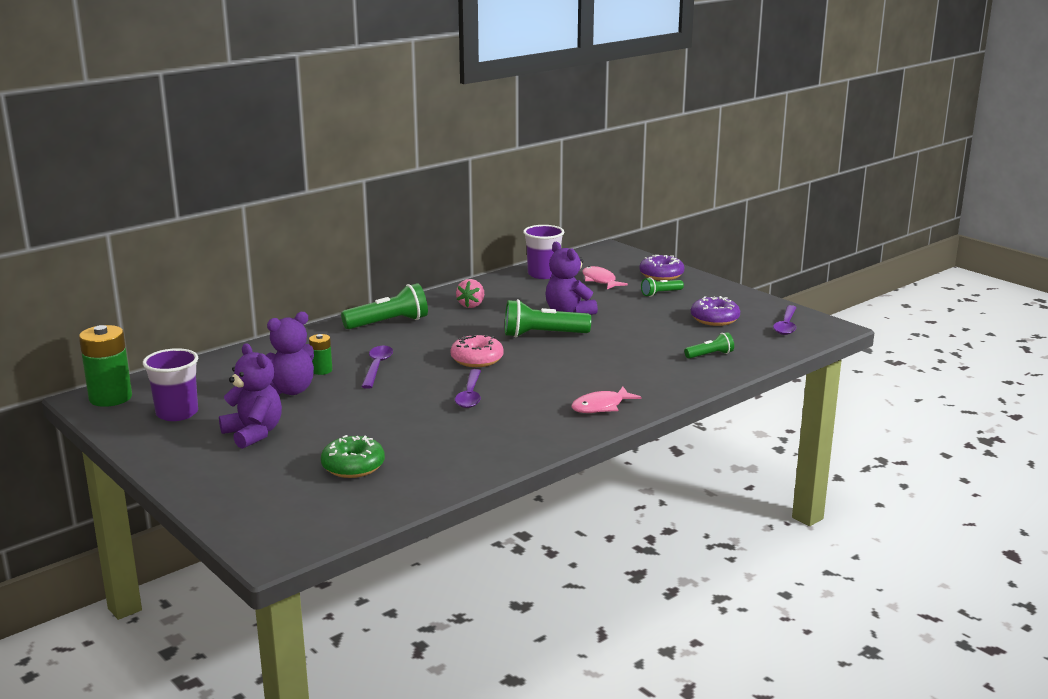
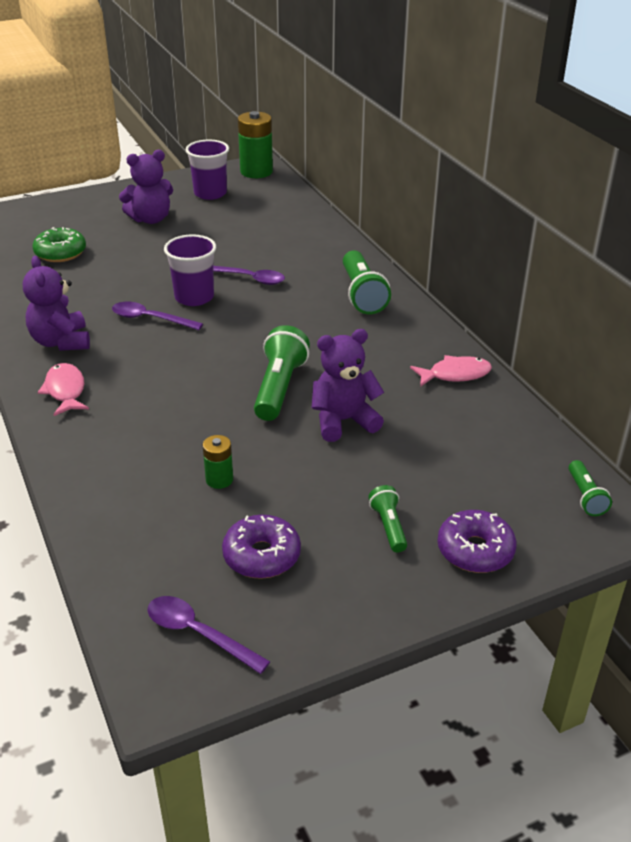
camera: 105 degrees right, 15 degrees up
(290, 390) = (223, 236): purple teddy bear -> purple teddy bear (61, 342)
(321, 370) = (257, 252): green battery -> green battery (219, 479)
(471, 305) = (398, 352): pink strawberry -> none
(477, 359) = (233, 334): pink donut -> none
(543, 274) = (502, 427): purple cup -> purple cup (194, 297)
(600, 280) = (463, 476): pink fish -> pink fish (455, 374)
(710, 355) = (140, 511): green flashlight -> green flashlight (585, 496)

